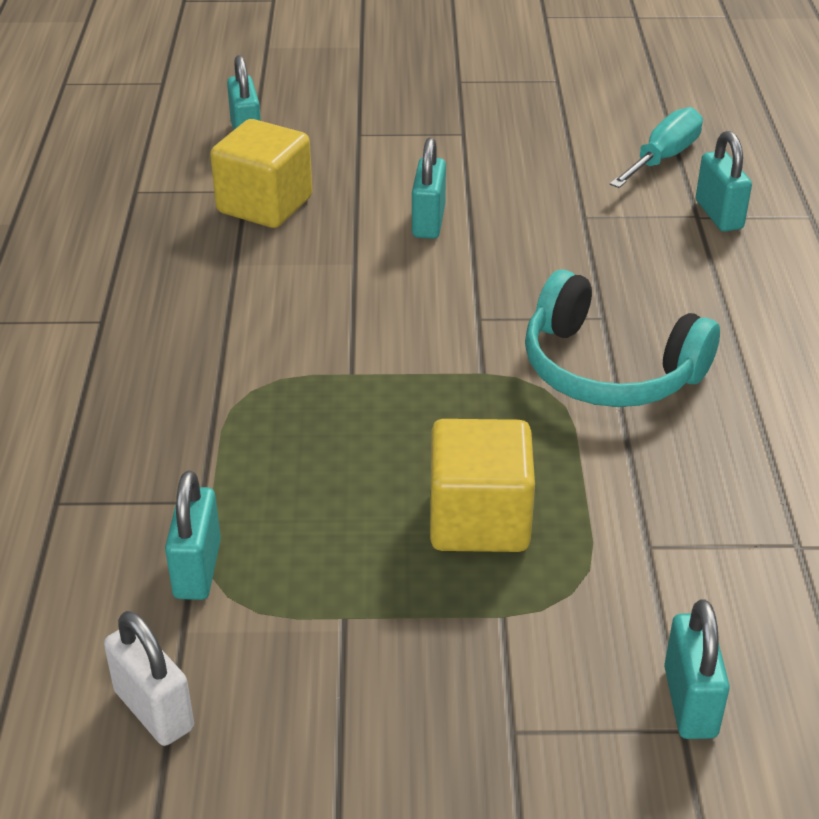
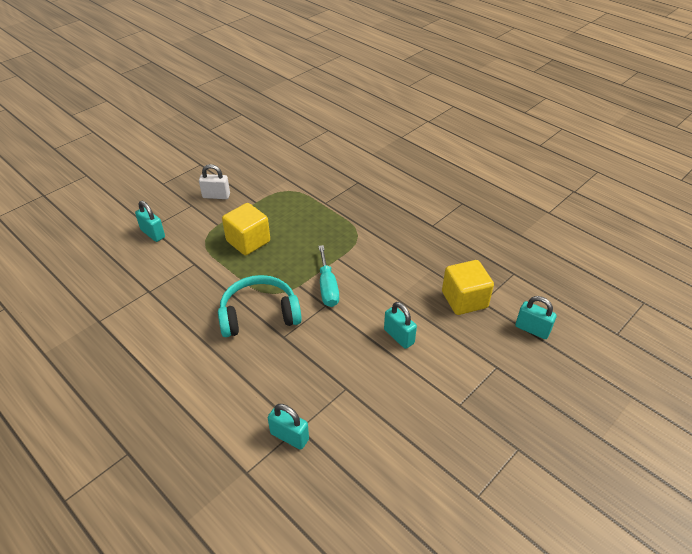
camera: 135 degrees right, 5 degrees up
(154, 710) = (273, 166): white padlock -> white padlock (216, 196)
(197, 569) = (303, 190): turquoise padlock -> none
(663, 158) = (353, 464): turquoise screwdriver -> turquoise screwdriver (327, 287)

